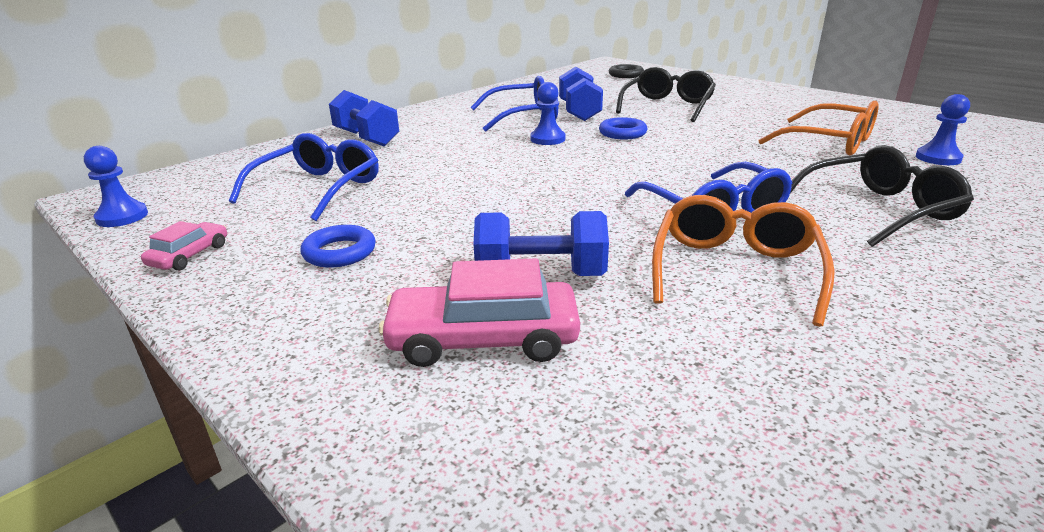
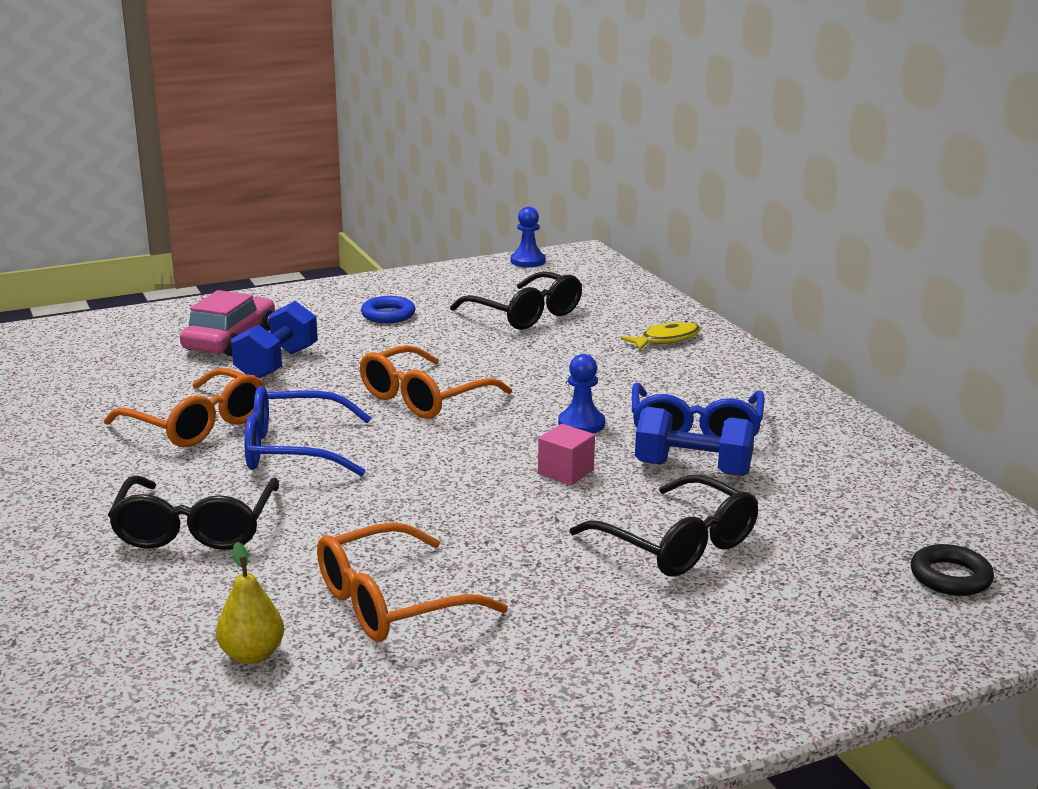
camera: 110 degrees right, 5 degrees down
(189, 255) = (434, 279): pink car -> none
(318, 188) = (525, 314): blue glasses -> black glasses
(366, 138) = (666, 339): blue dumbbell -> yellow fish
(555, 189) = (423, 398): none -> orange glasses
(622, 133) = (565, 472): blue ring -> pink cube
(938, 158) = (252, 654): blue pawn -> yellow pear

